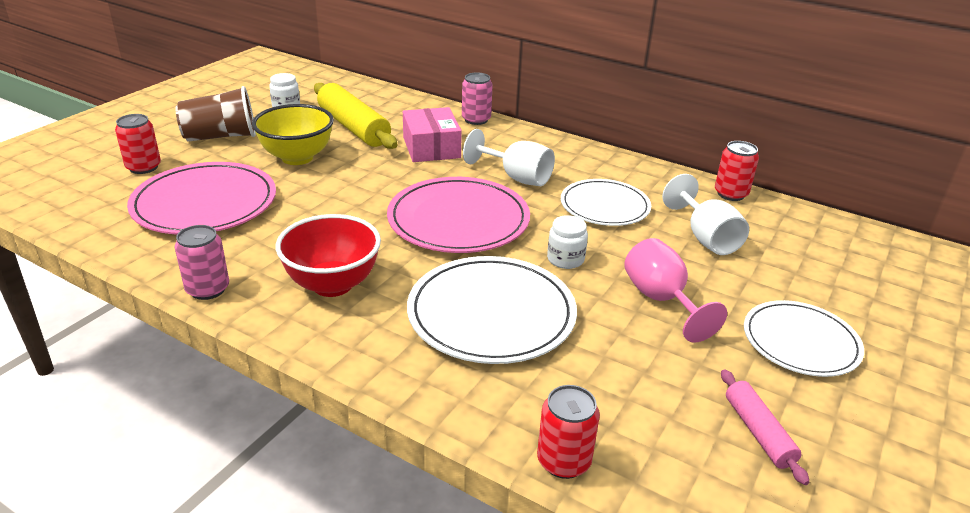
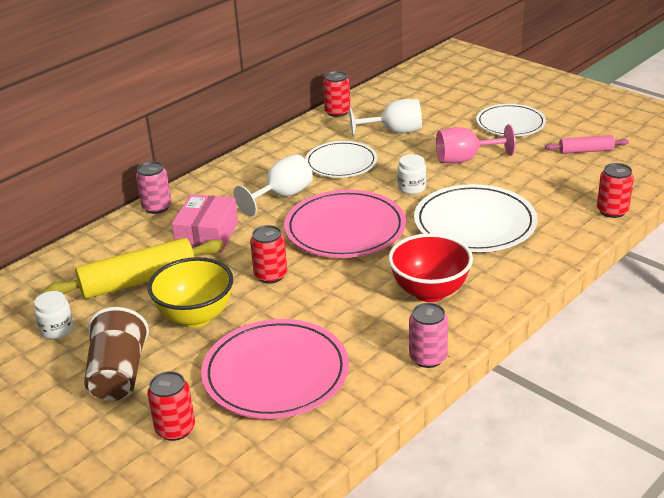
camera: 75 degrees left, 0 degrees up
(364, 186) = (270, 275): none -> red can
(431, 147) = (207, 235): pink box -> pink box turned 75 degrees counterclockwise

